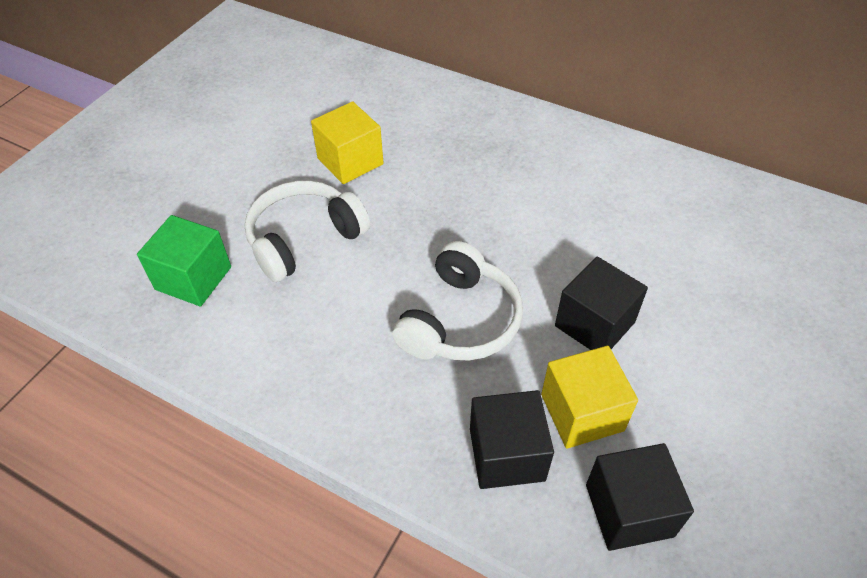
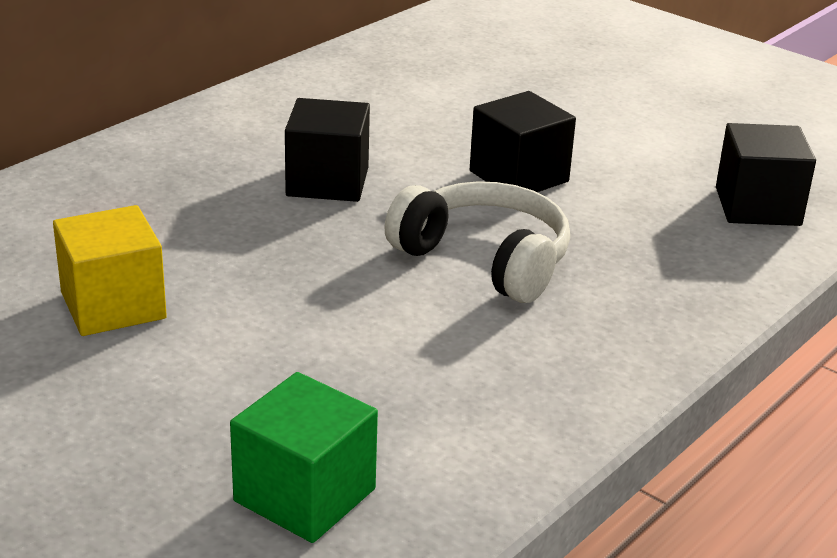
camera: 80 degrees left, 20 degrees down
(304, 239) = (271, 369): white headphones -> none
(507, 454) = (687, 261): black cube -> black cube (327, 182)
(582, 412) = (638, 207): yellow cube -> none

